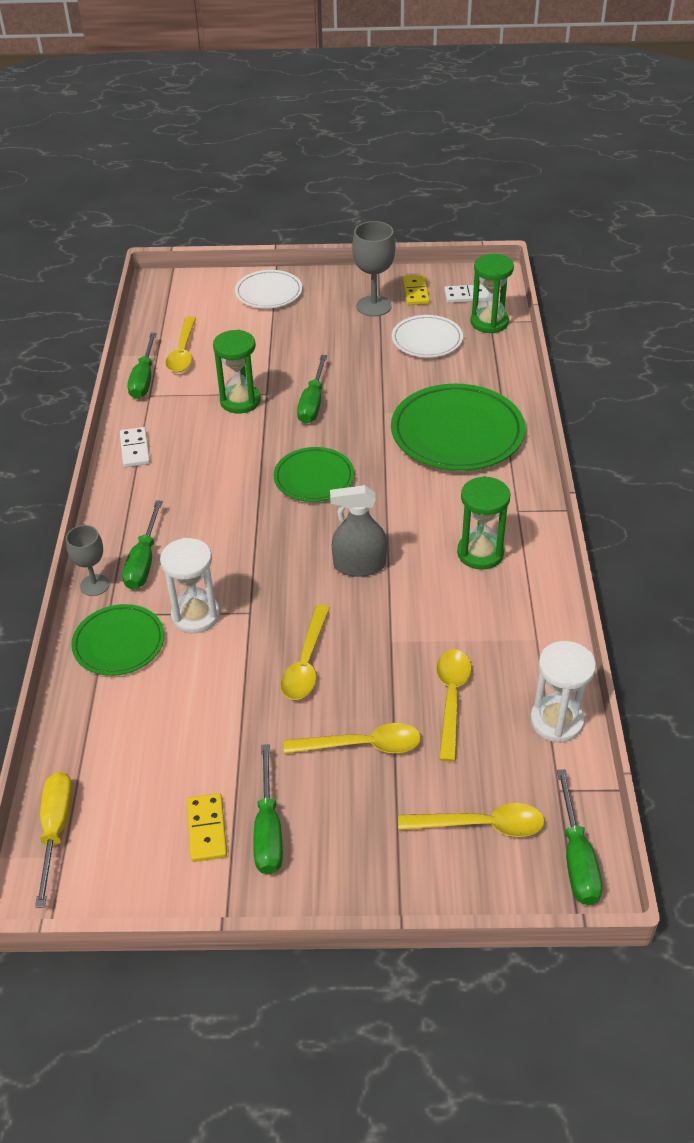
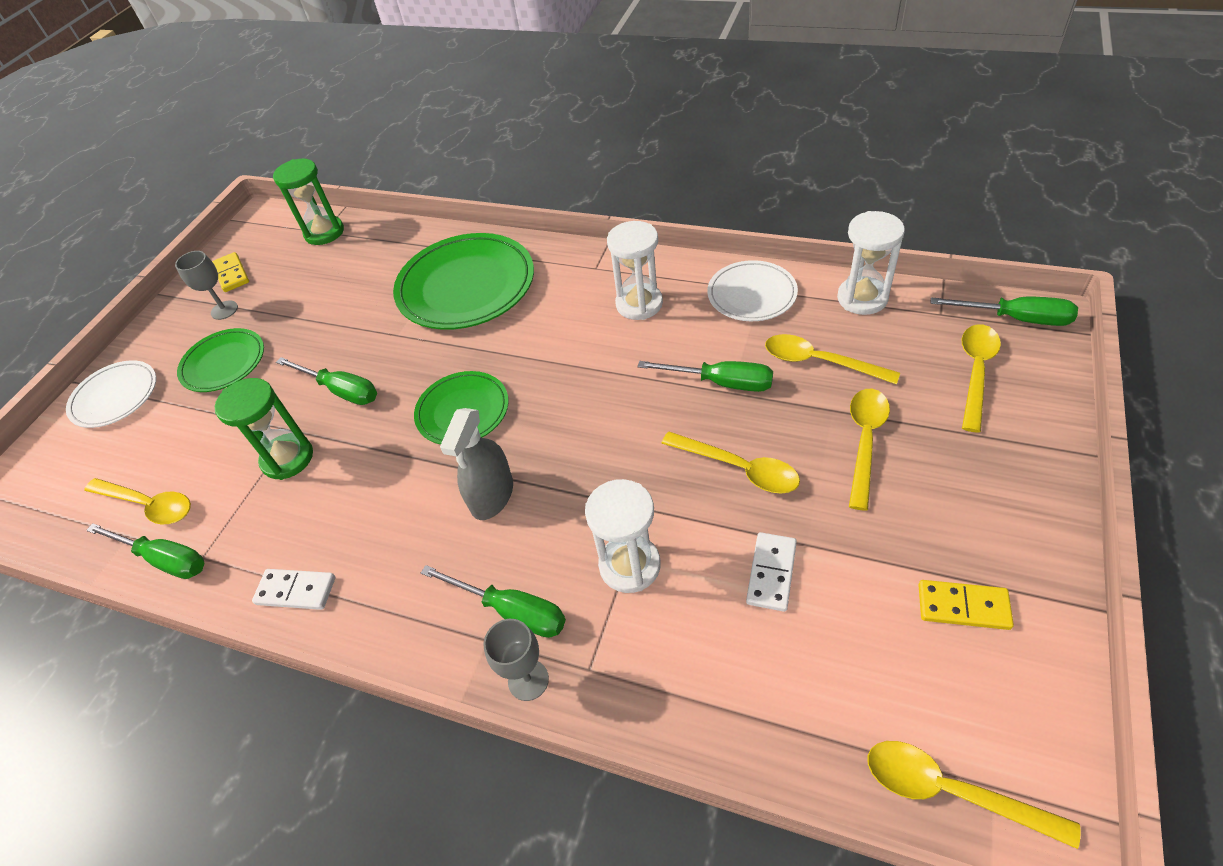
camera: 65 degrees left, 5 degrees up
(56, 830) = (950, 791): yellow screwdriver -> yellow spoon
(119, 643) = (645, 663): green plate -> green plate (224, 363)
(268, 829) = (967, 545): green screwdriver -> green screwdriver (721, 382)
(359, 565) = (615, 397): grey spray bottle -> grey spray bottle (492, 495)
(374, 306) = (224, 310): grey goblet -> grey goblet, size x0.65
(415, 292) = (232, 274): yellow domino -> yellow domino turned 45 degrees clockwise
(427, 340) = (313, 280): white plate -> white plate (751, 294)
(468, 296) = (272, 238): white domino -> white domino (771, 573)
(480, 553) = (639, 304): green hourglass -> white hourglass

